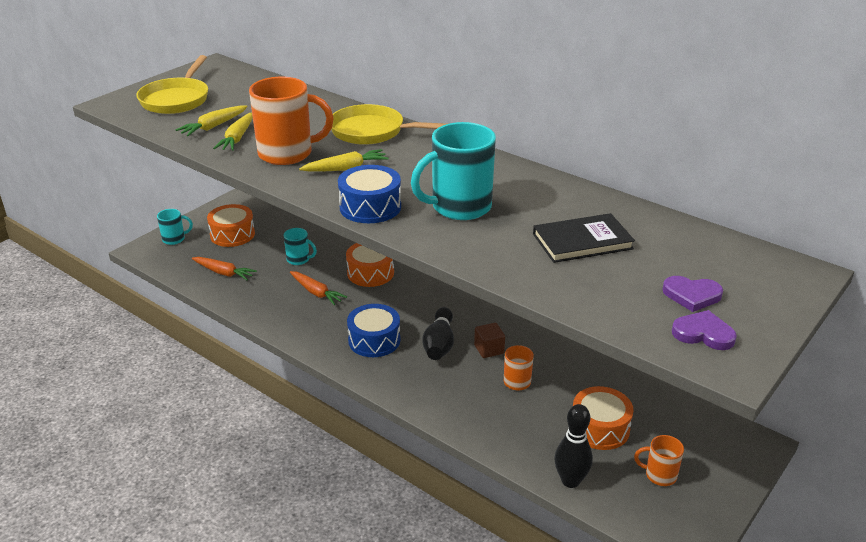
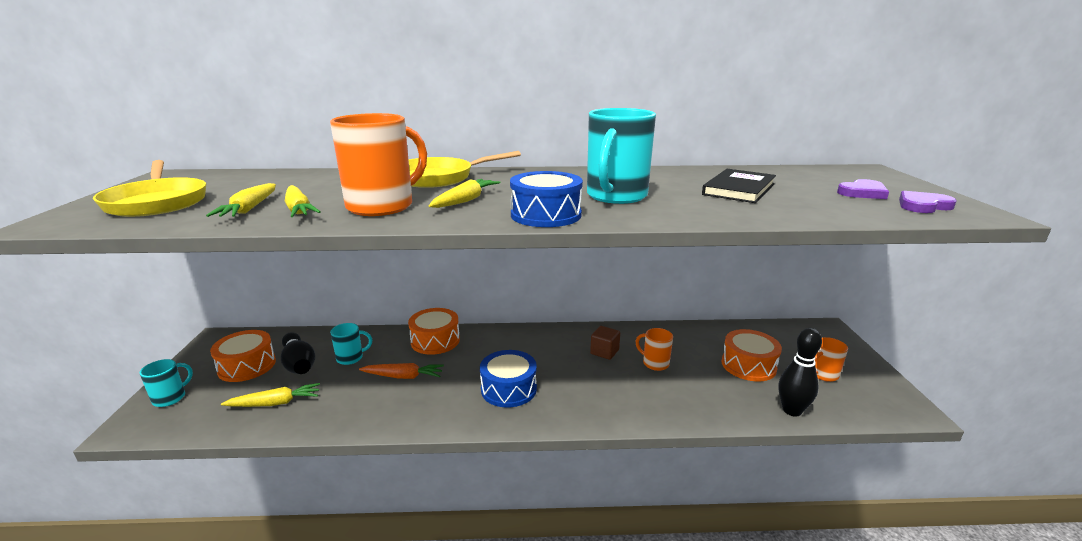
camera: 40 degrees left, 10 degrees down
(224, 273) = (275, 403): orange carrot -> yellow carrot
(439, 344) = (564, 366): black bowling pin -> black bowling pin (299, 364)

